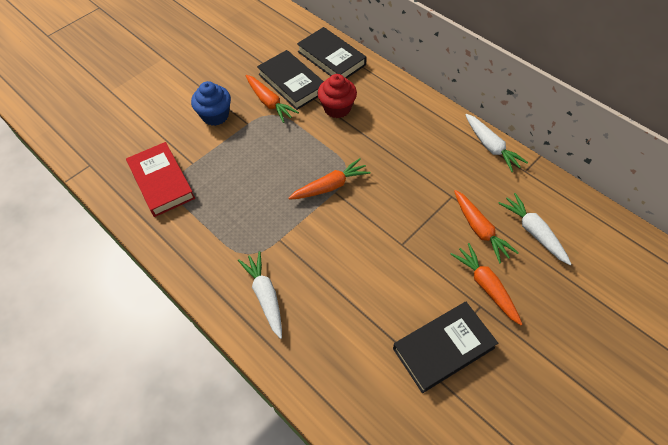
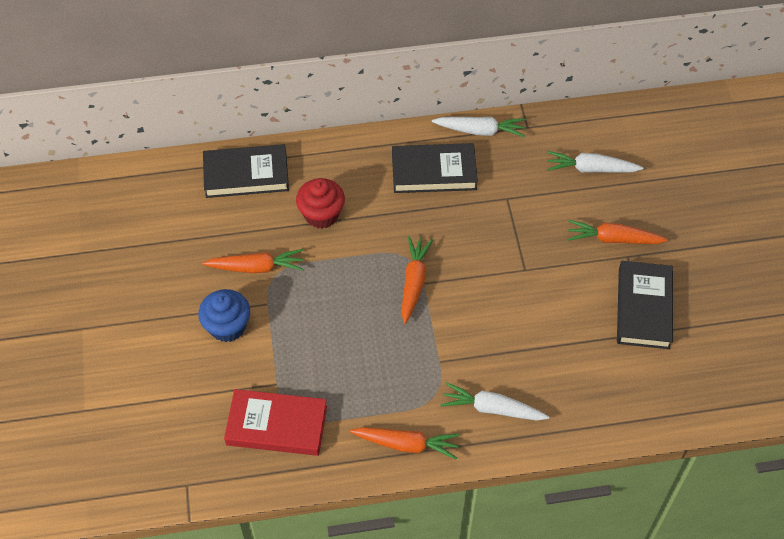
camera: 55 degrees left, 0 degrees up
(292, 83) = (247, 231): black book -> black book (434, 172)
(480, 230) = (558, 203): orange carrot -> orange carrot (407, 444)

